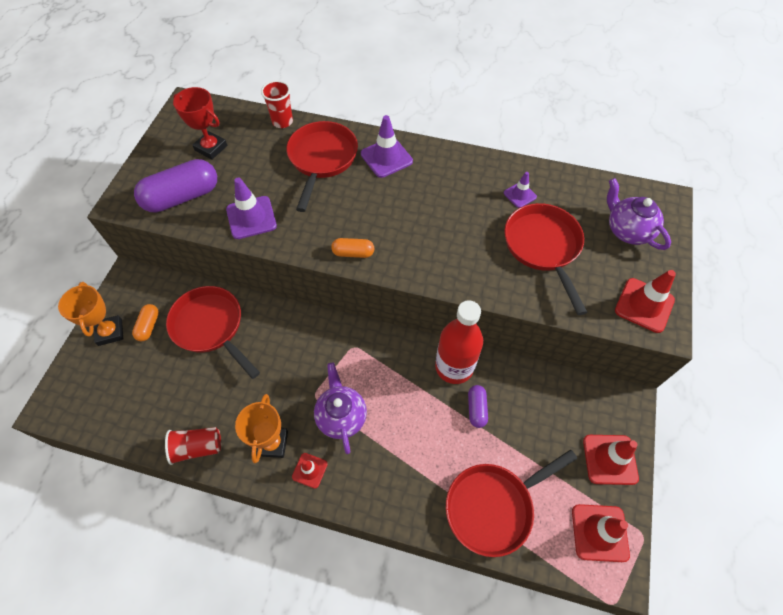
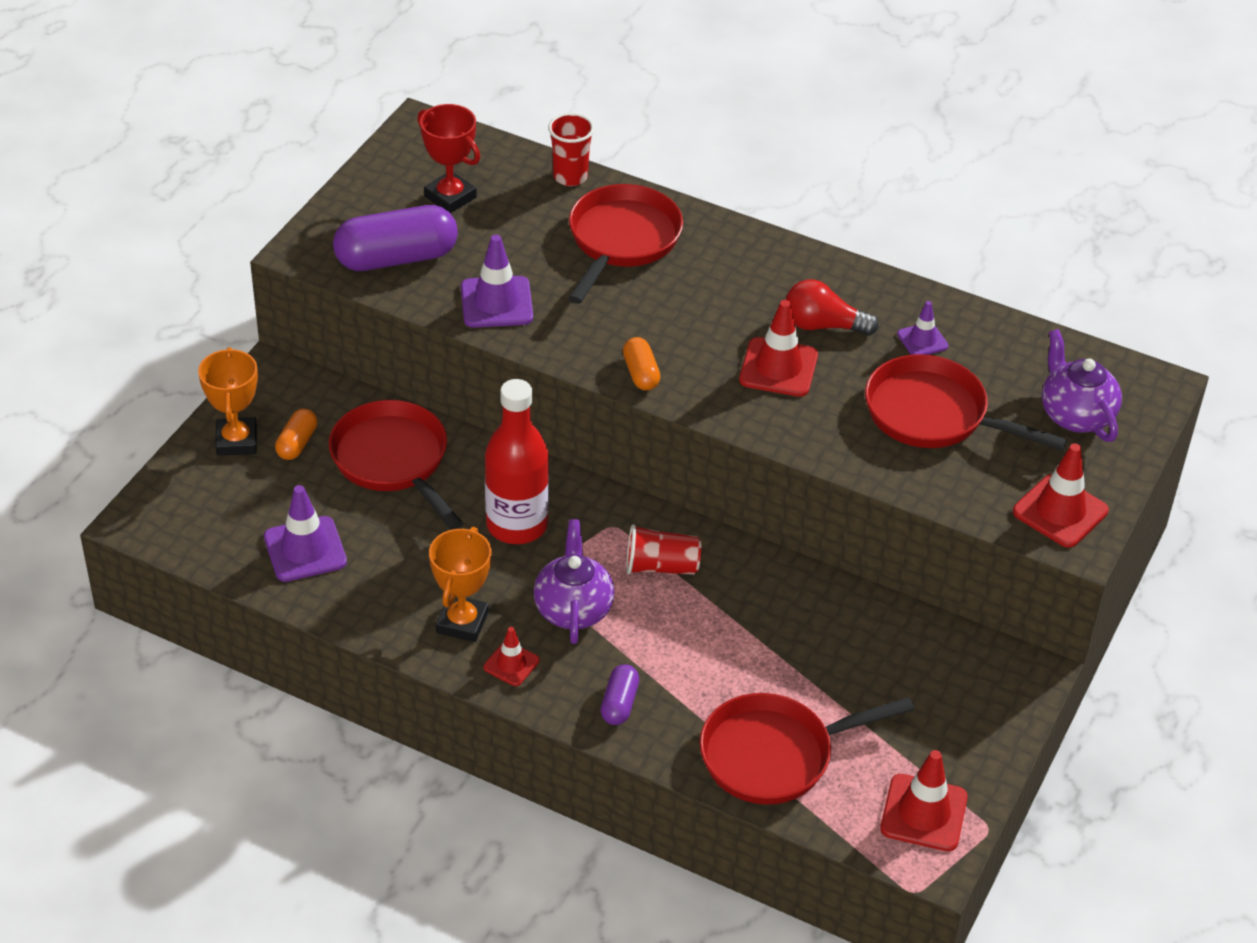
camera: 10 degrees right, 15 degrees down
(197, 447) = (350, 607): red cup -> red cup (661, 566)
(353, 253) = (640, 373): orange capsule -> orange capsule turned 60 degrees clockwise
(386, 158) = (725, 255): purple traffic cone -> purple traffic cone (305, 549)
(454, 367) = (766, 579): red bottle -> red bottle (517, 525)
(457, 196) = (823, 325): none -> red light bulb
(476, 409) = (785, 637): purple capsule -> purple capsule (619, 704)
(543, 247) = (934, 415): red pan -> red pan turned 60 degrees counterclockwise
(610, 459) = (972, 734): red traffic cone -> red traffic cone (778, 368)

